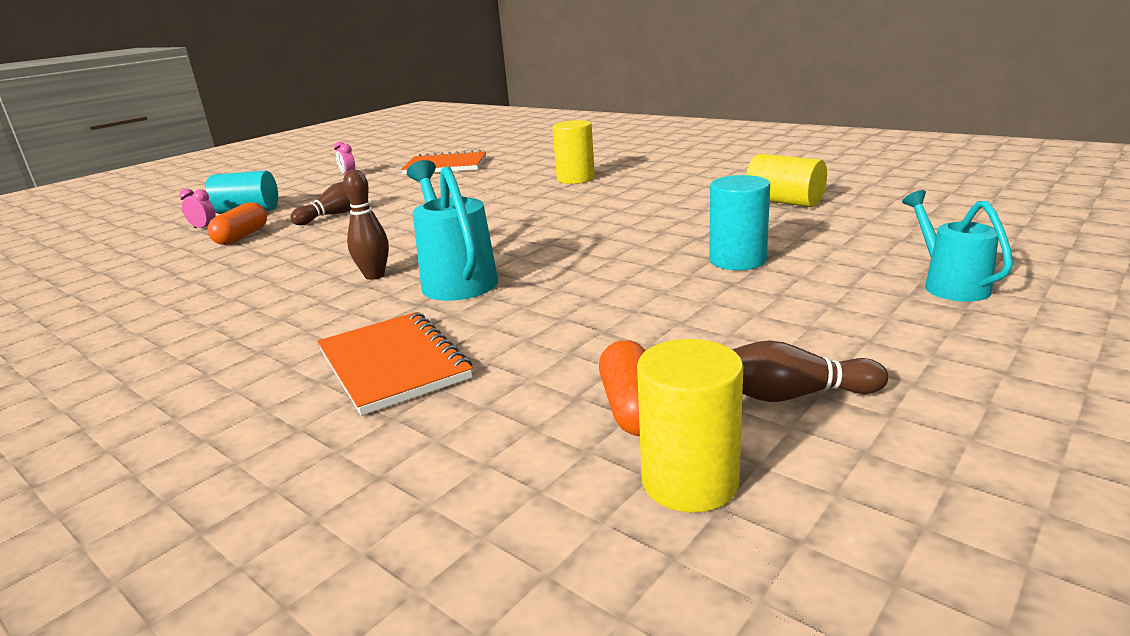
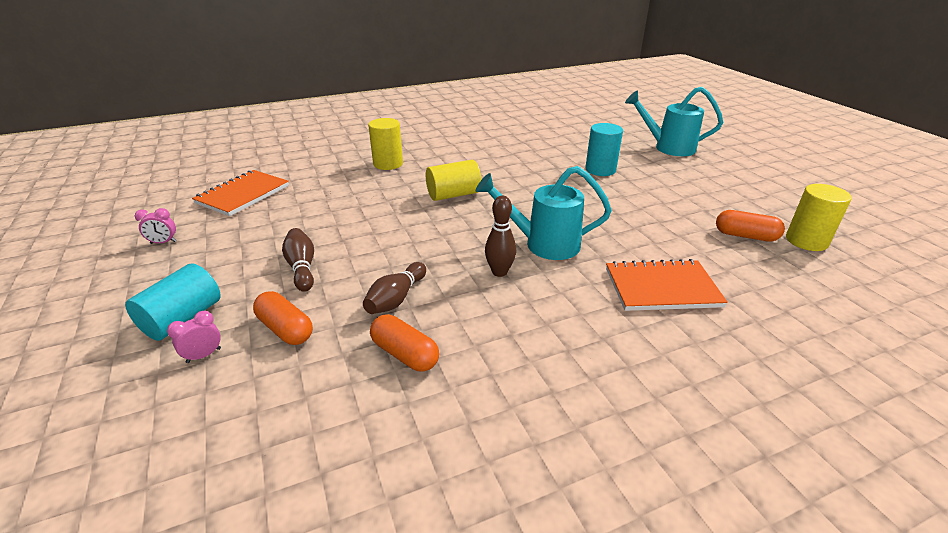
camera: 65 degrees left, 10 degrees up
(214, 278) = (405, 354): none -> orange capsule
(784, 202) = (530, 136): yellow cylinder -> yellow cylinder (453, 195)
(792, 395) = (748, 204): brown bowling pin -> brown bowling pin (396, 299)
(950, 285) = (668, 148): turquoise watering can -> turquoise watering can, size x1.50

